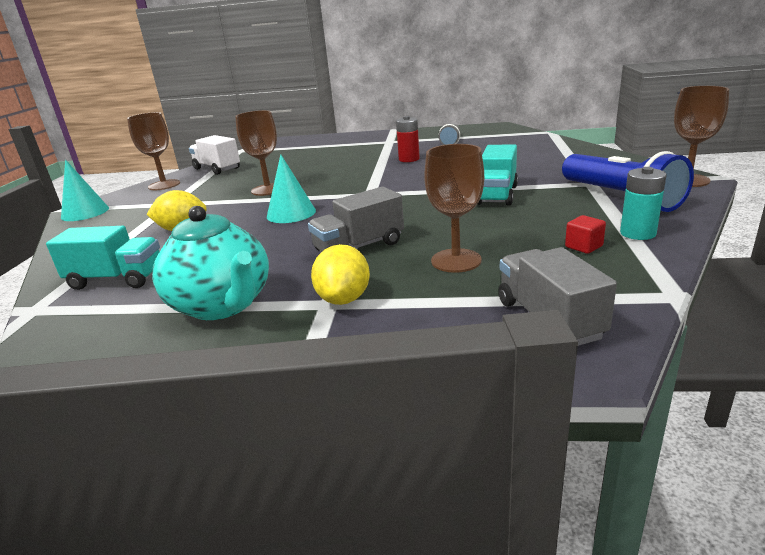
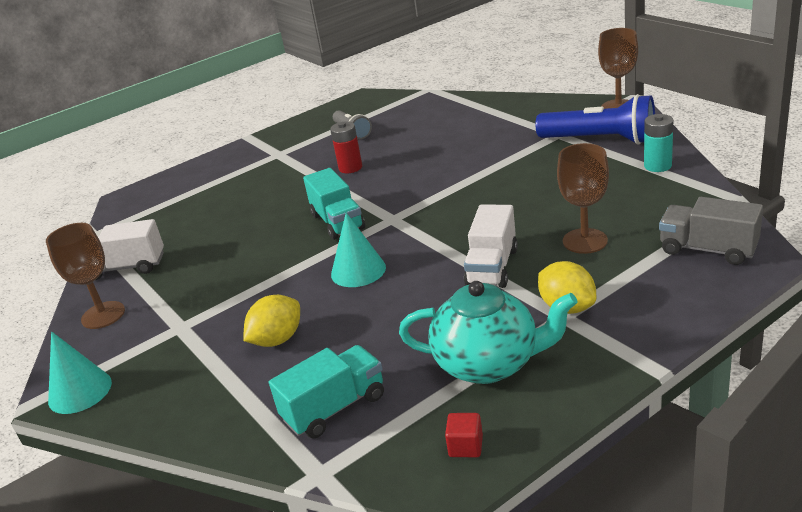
camera: 40 degrees left, 5 degrees up
(268, 190) = (268, 261): brown goblet -> none
(359, 247) = (492, 267): grey truck -> white truck
(497, 195) = (508, 174): turquoise truck -> turquoise truck (337, 222)
(583, 246) = (644, 191): red cube -> red cube (465, 446)

